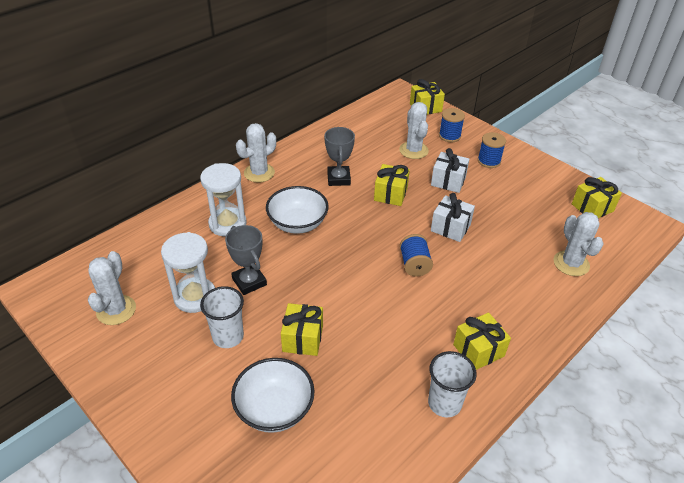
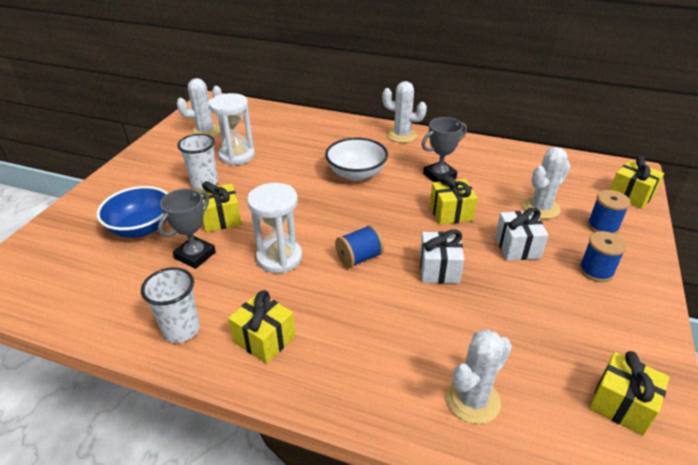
camera: 65 degrees right, 5 degrees down
(227, 224) = (326, 142): white hourglass -> white hourglass (279, 258)
(249, 282) = (268, 173): grey trophy -> grey trophy (195, 255)
(274, 408) = (141, 228): white bowl -> blue bowl

